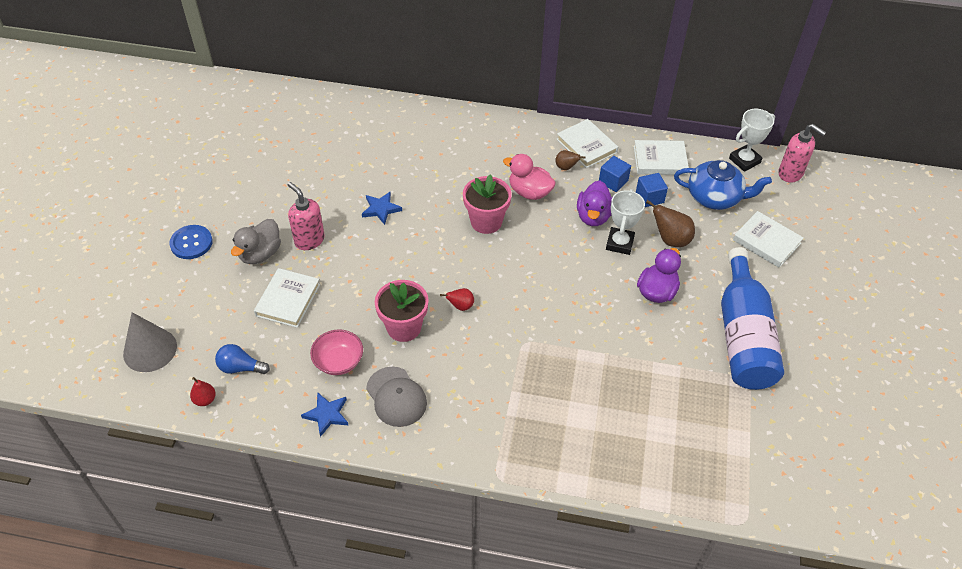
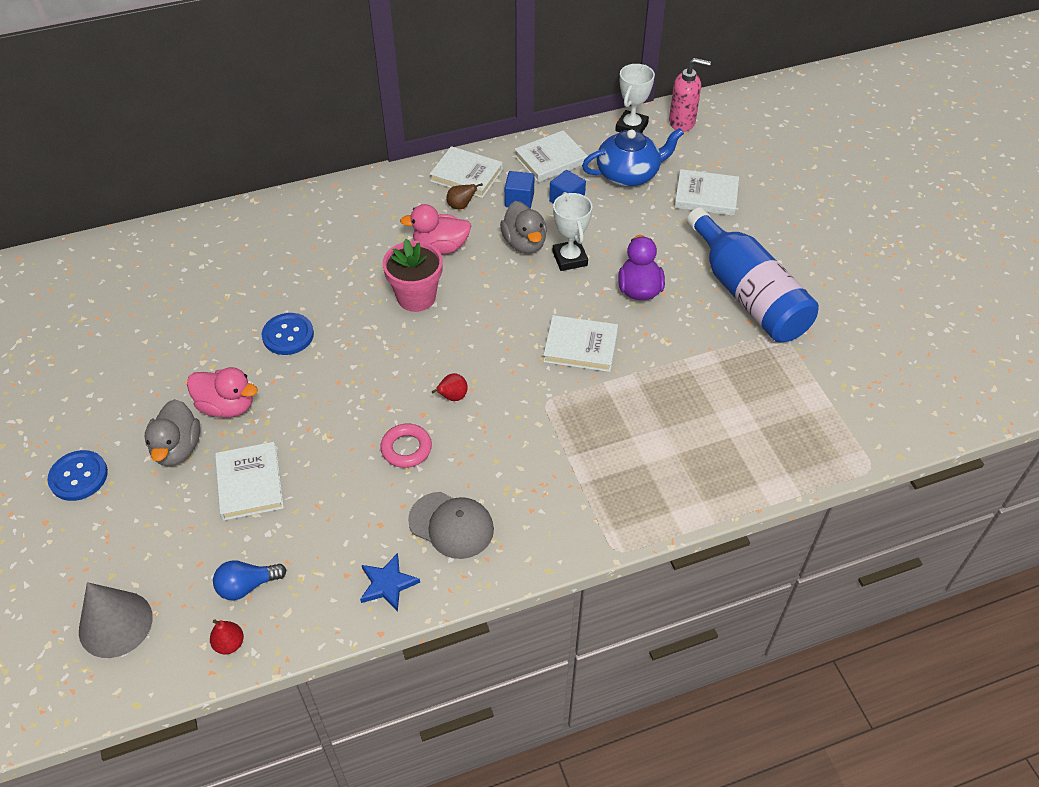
camera: 30 degrees left, 0 degrees up
(309, 240) = (227, 406): pink soap dispenser -> pink duck
(338, 361) = (359, 521): pink bowl -> none
(381, 209) = (288, 335): blue star -> blue button
(404, 327) = (406, 448): pink flower pot -> pink ring
(579, 314) = (580, 346): none -> white book
(593, 216) = (524, 243): purple duck -> grey duck
(670, 239) = (616, 233): brown pear -> none

